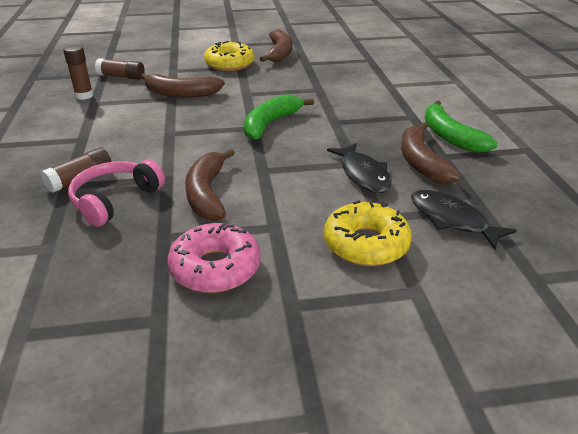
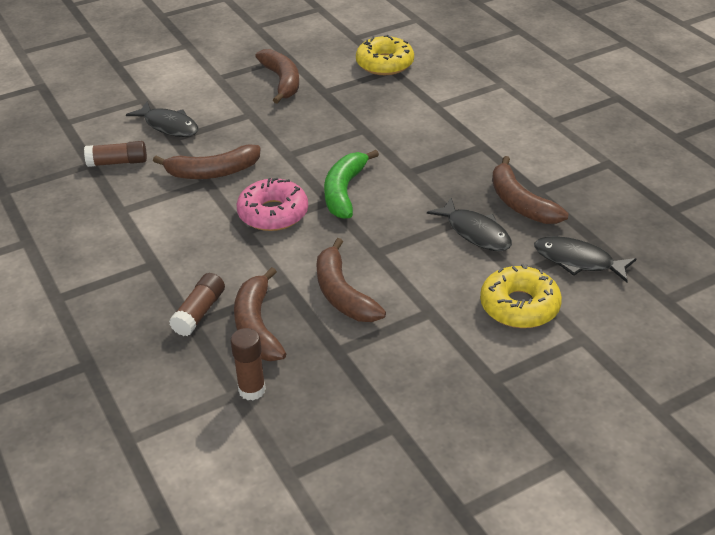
camera: 20 degrees left, 5 degrees up
(84, 96) = (98, 203): brown glue stick -> brown glue stick (252, 390)
(115, 200) = (257, 326): pink headphones -> brown banana
(176, 63) = (169, 126): none -> black fish
(215, 268) = (407, 366): pink donut -> pink donut (273, 213)
(229, 64) = (235, 113): yellow donut -> yellow donut (384, 64)
(450, 136) = (531, 164): green banana -> none

